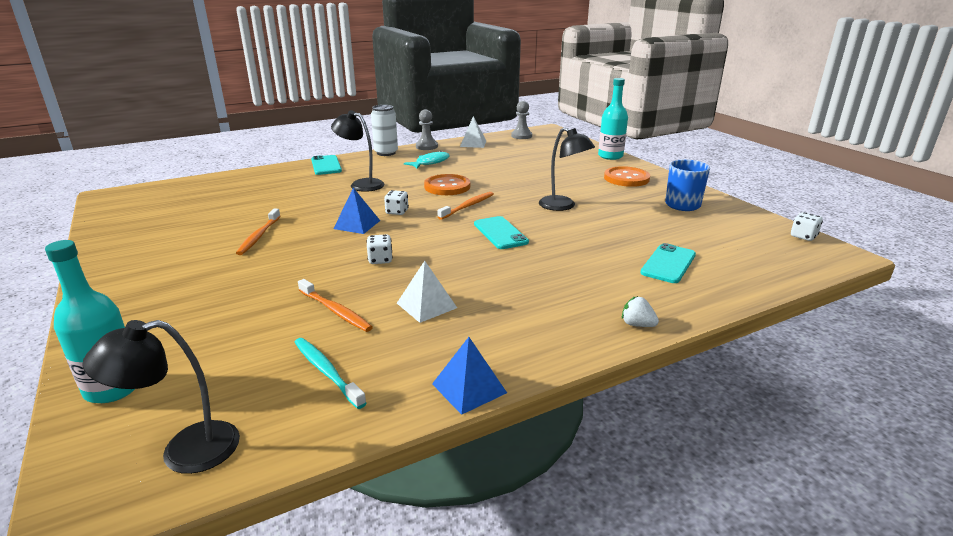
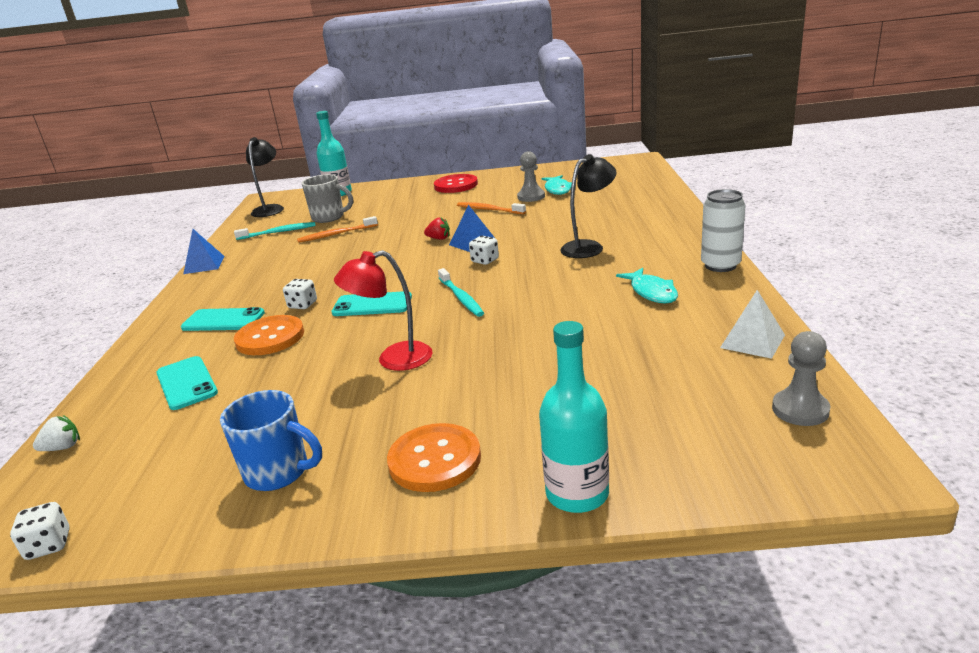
camera: 120 degrees right, 0 degrees up
(141, 278) = (456, 185): none -> red button
(199, 215) = (557, 189): none -> turquoise fish
(261, 344) = (329, 217): none -> grey mug
(326, 165) = (678, 230): turquoise phone -> turquoise phone (223, 320)
(347, 242) = (439, 238): none -> red strawberry
(380, 260) = (389, 249): white dice -> white dice (303, 305)
(426, 146) = (745, 297): grey pawn -> grey pawn (531, 197)
(426, 305) = (300, 261): white pyramid -> none
(447, 186) = (538, 293): orange button -> orange button (270, 337)
(468, 206) = (461, 298): orange toothbrush -> turquoise toothbrush
(563, 206) = (393, 359): black lamp -> red lamp
(637, 324) = (154, 332): white strawberry -> white strawberry (63, 447)

